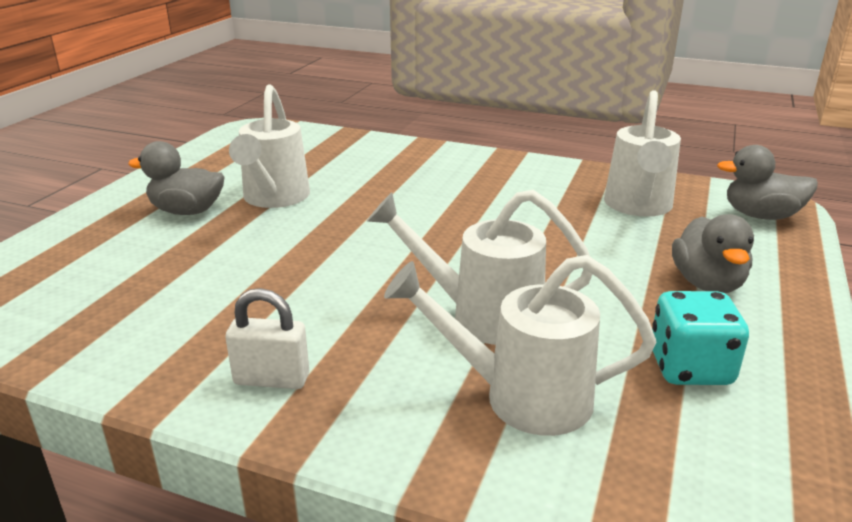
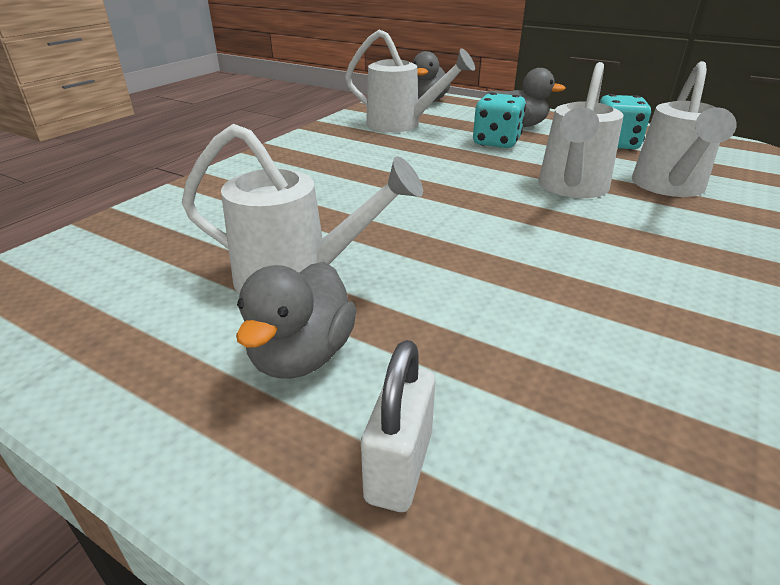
camera: 80 degrees left, 5 degrees up
(272, 379) = (701, 278): white padlock -> white padlock (399, 466)
(618, 268) = (496, 142): none -> turquoise dice

